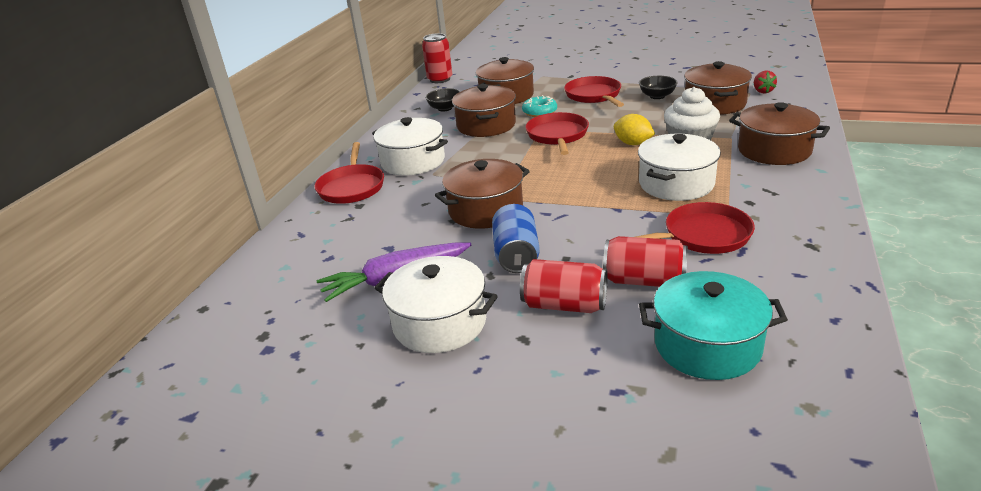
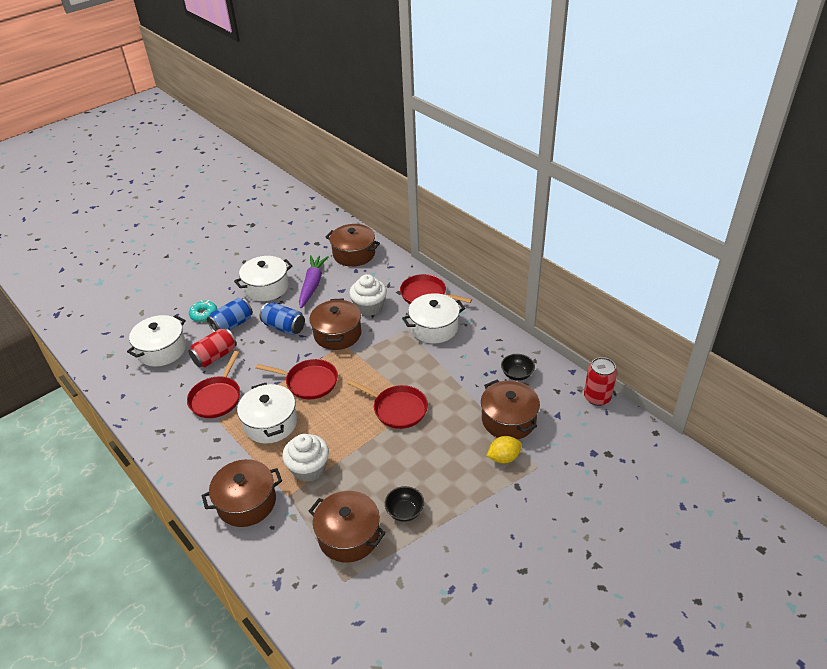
camera: 120 degrees right, 10 degrees up
(409, 212) = (369, 307): none -> white cupcake
(486, 125) = (457, 382): brown pot -> brown pot (354, 254)
(539, 112) = (451, 422): turquoise donut -> turquoise donut (204, 314)
(564, 305) = (232, 325): red can -> blue can
(594, 95) = (451, 472): red pan -> red pan (309, 382)
(633, 143) = (341, 439): yellow lemon -> yellow lemon (503, 458)
(707, 345) = (162, 350): turquoise pot -> white pot
(762, 91) = (335, 592): red strawberry -> none

